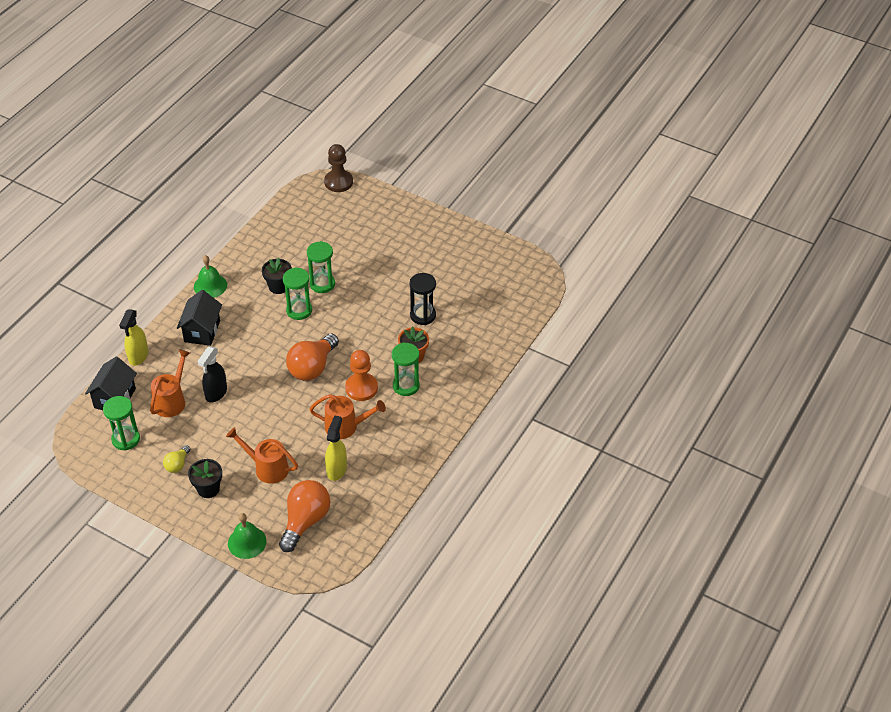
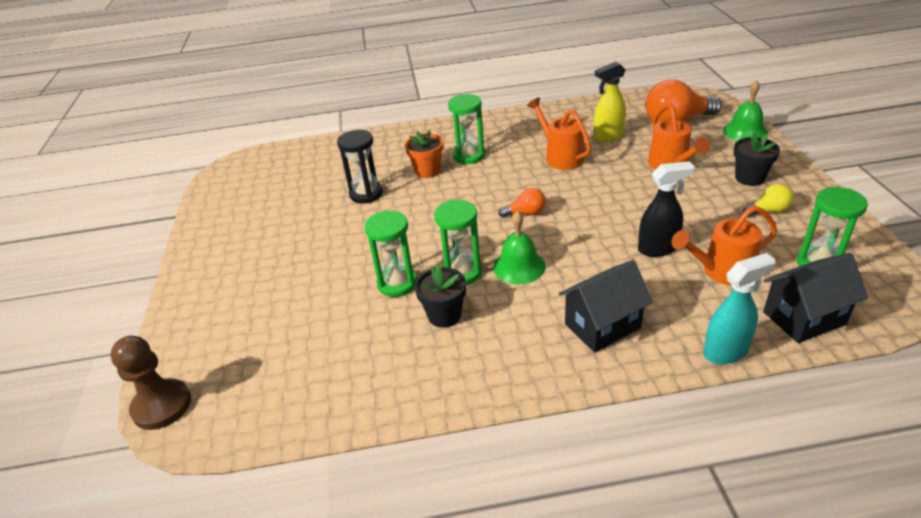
camera: 125 degrees left, 10 degrees down
(138, 356) = (726, 351): yellow spray bottle -> turquoise spray bottle
(210, 286) = (522, 382): green bell -> green bell (519, 266)
(312, 367) = (526, 213): orange light bulb -> orange light bulb, size x0.51
(361, 388) = (506, 174): orange pawn -> none

